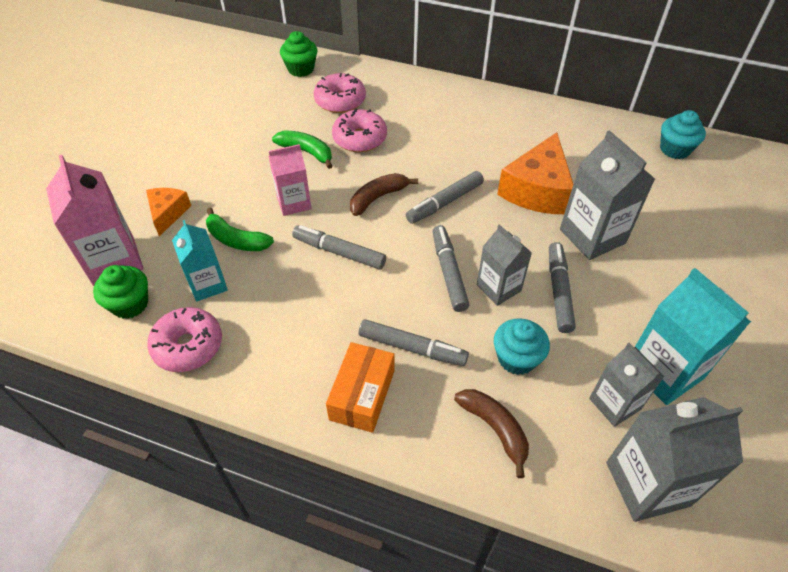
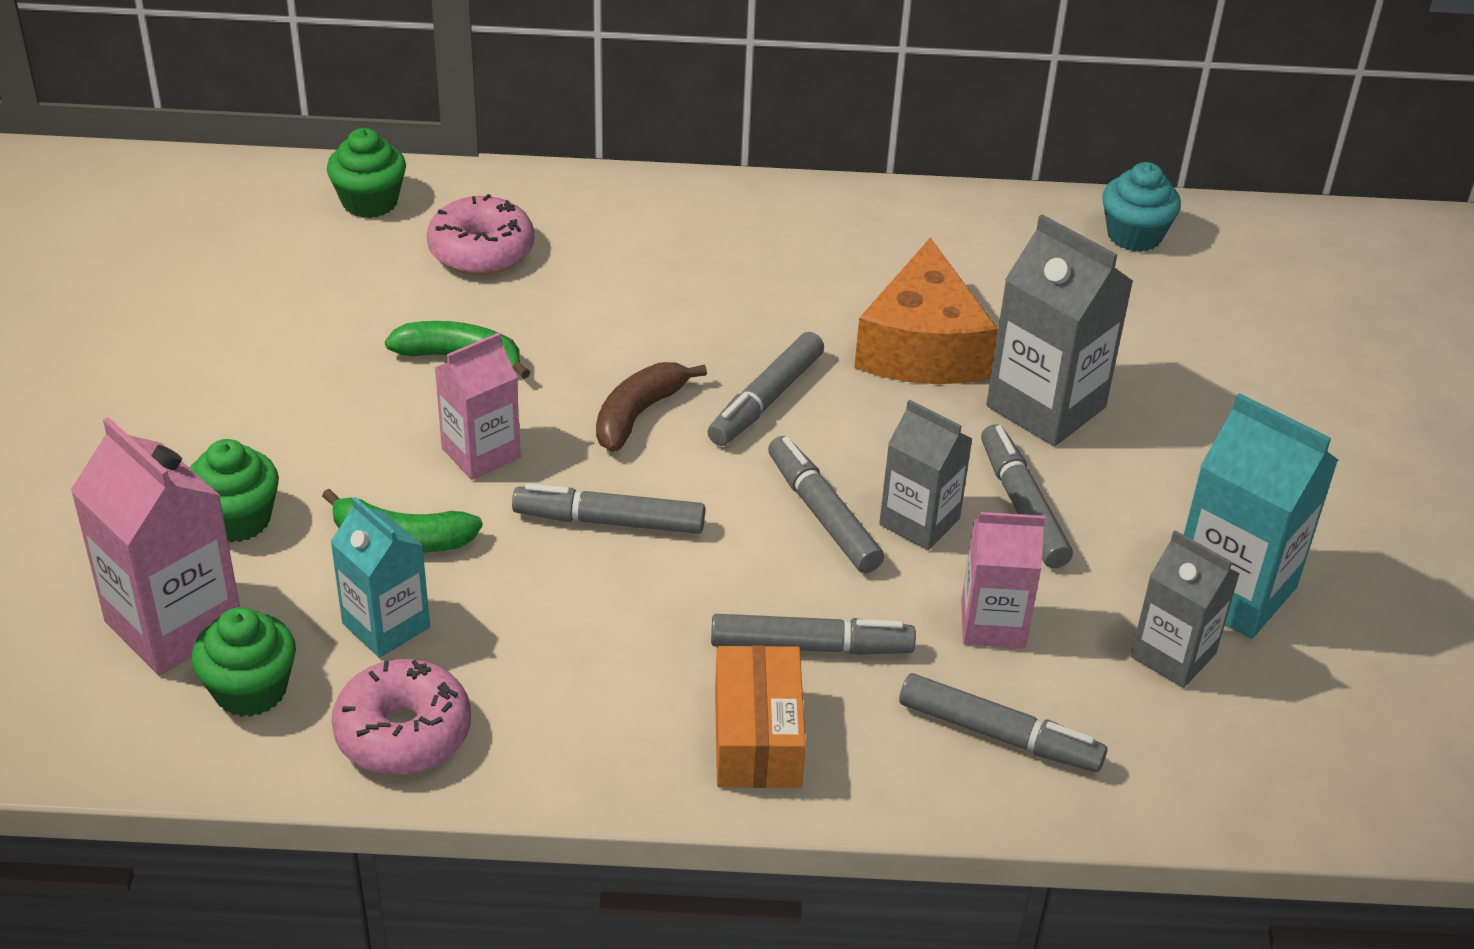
camera: 20 degrees left, 10 degrees down
(168, 213) = (237, 519): orange cheese -> green cupcake
(360, 138) = (554, 315): pink donut -> none
(495, 429) = (999, 735): brown banana -> grey marker
(516, 358) = (993, 624): turquoise cupcake -> pink carton
(647, 484) = (1260, 754): grey carton -> none

